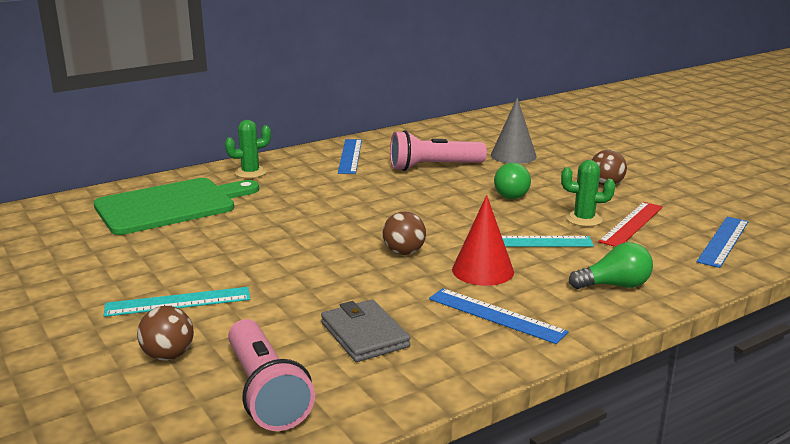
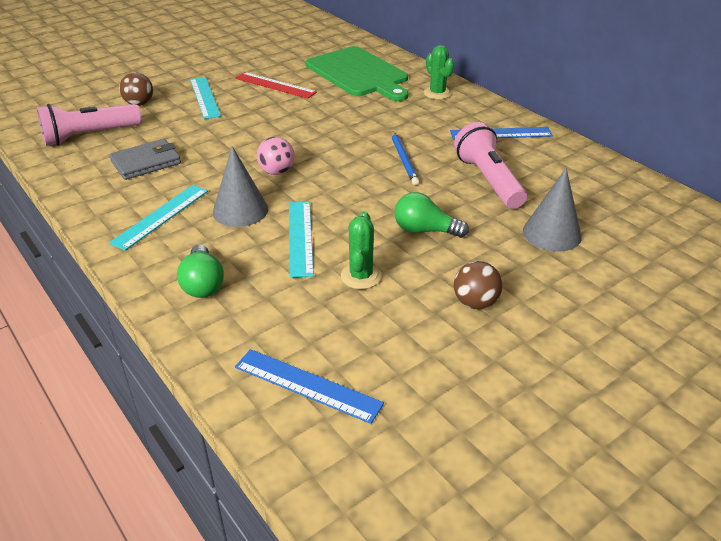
camera: 85 degrees right, 15 degrees up
(390, 194) = (404, 160): none -> blue pencil
(404, 252) = (276, 172): brown ball -> pink ball
(483, 270) = (240, 210): red cone -> grey cone
(496, 315) = (161, 216): blue ruler -> turquoise ruler
(632, 224) = (352, 312): red ruler -> red ruler (275, 85)

